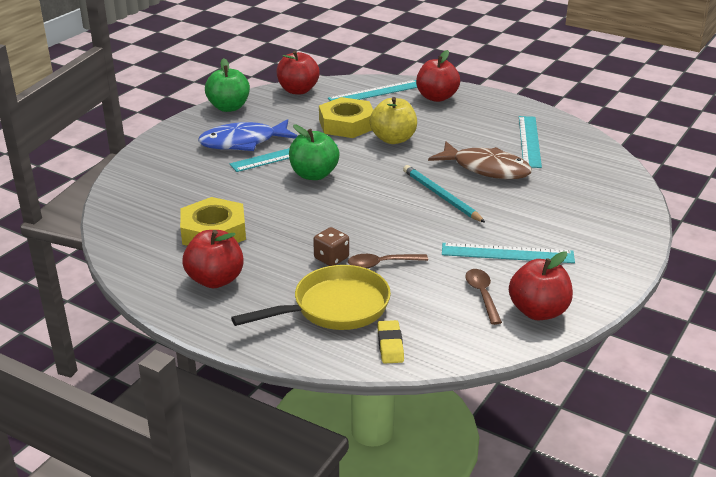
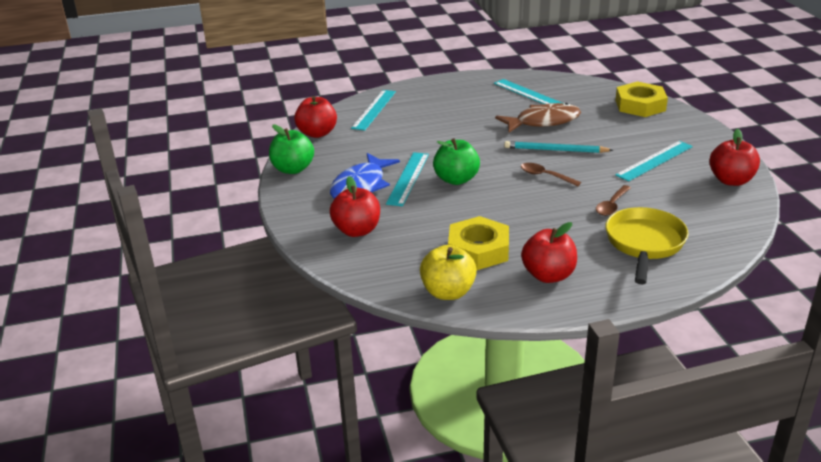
camera: 45 degrees left, 0 degrees up
(331, 258) = (580, 220): brown dice -> none
(347, 124) = (403, 138): yellow nut -> yellow nut (640, 105)
(390, 345) = (712, 243): yellow eraser -> none
(393, 139) = (453, 132): yellow apple -> yellow apple (448, 292)
(436, 97) = (420, 94): red apple -> red apple (357, 230)
(482, 295) = (692, 189): brown spoon -> brown spoon (545, 176)

